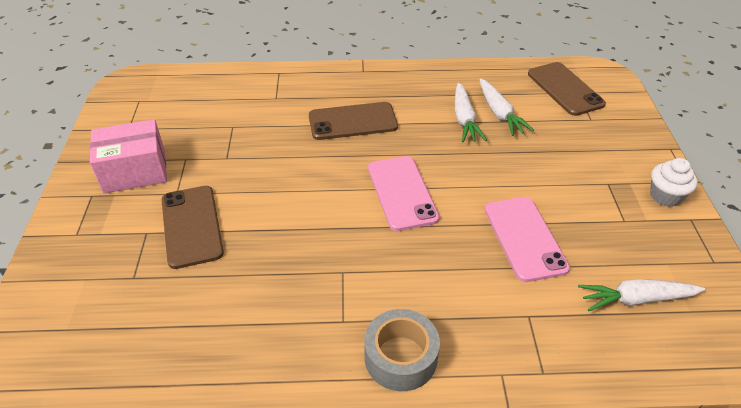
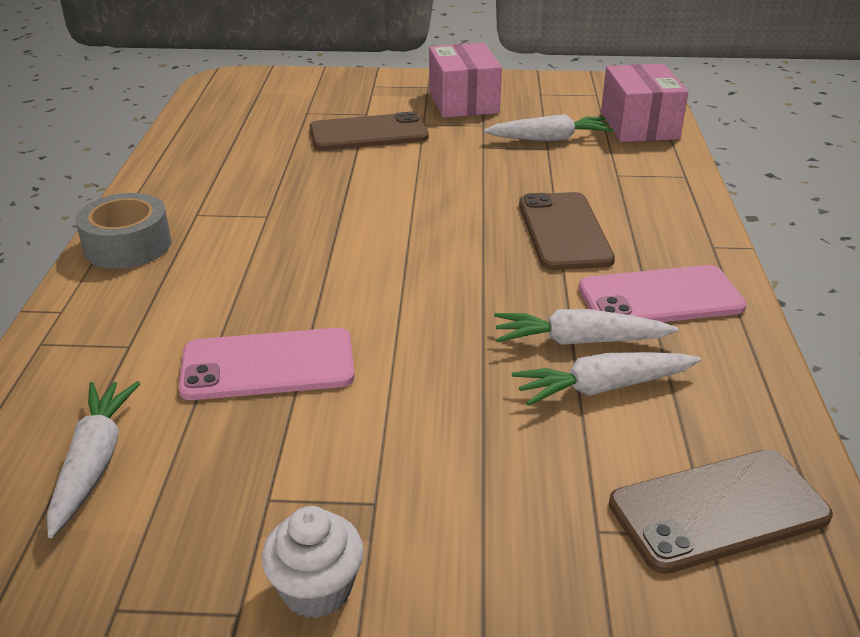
camera: 95 degrees right, 10 degrees down
(200, 84) = (639, 125): none -> pink box
(218, 125) = (550, 139): none -> white carrot
(402, 193) = (395, 263): pink phone -> pink phone (660, 297)

